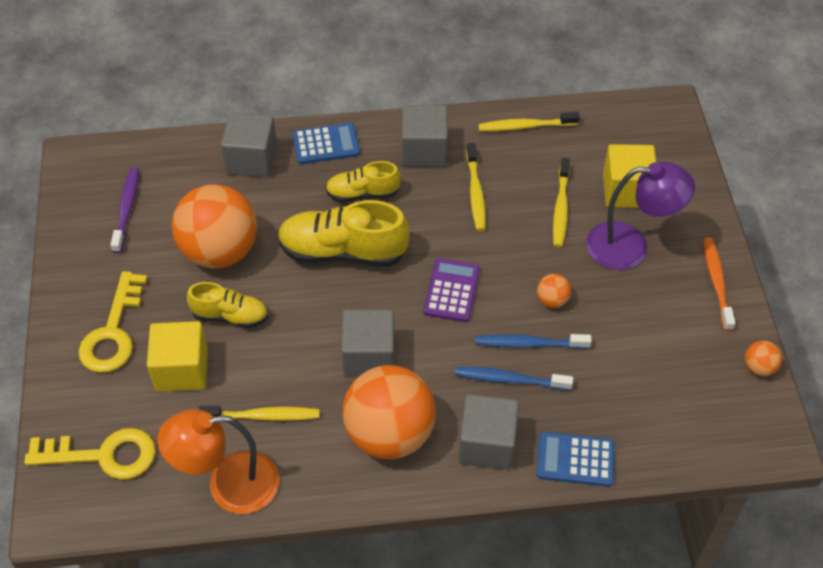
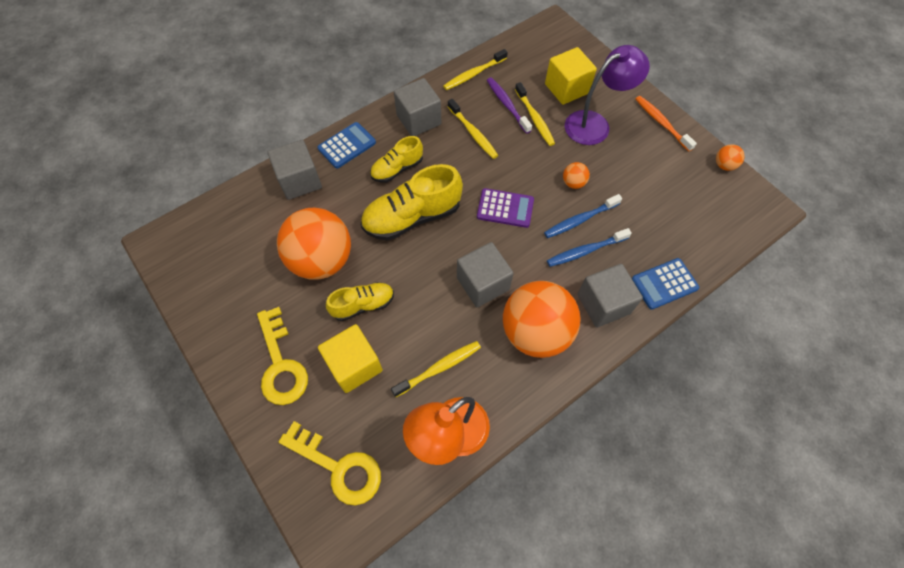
camera: 30 degrees left, 10 degrees up
(103, 455) = (339, 467): yellow key -> yellow key turned 60 degrees clockwise
(126, 209) = (227, 262): purple toothbrush -> purple toothbrush (507, 105)
(451, 291) = (505, 208): purple calculator -> purple calculator turned 120 degrees clockwise

